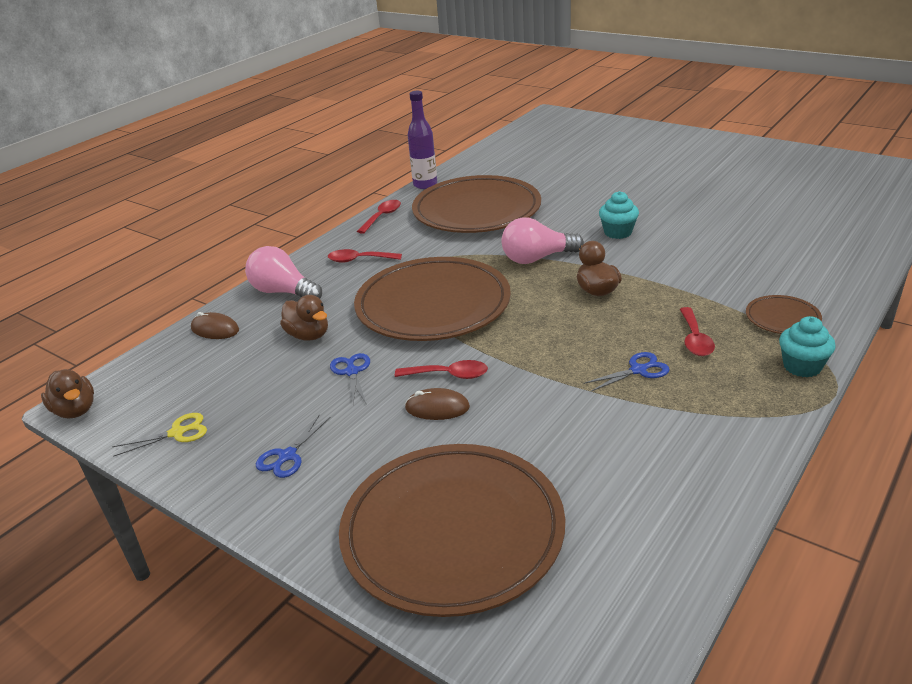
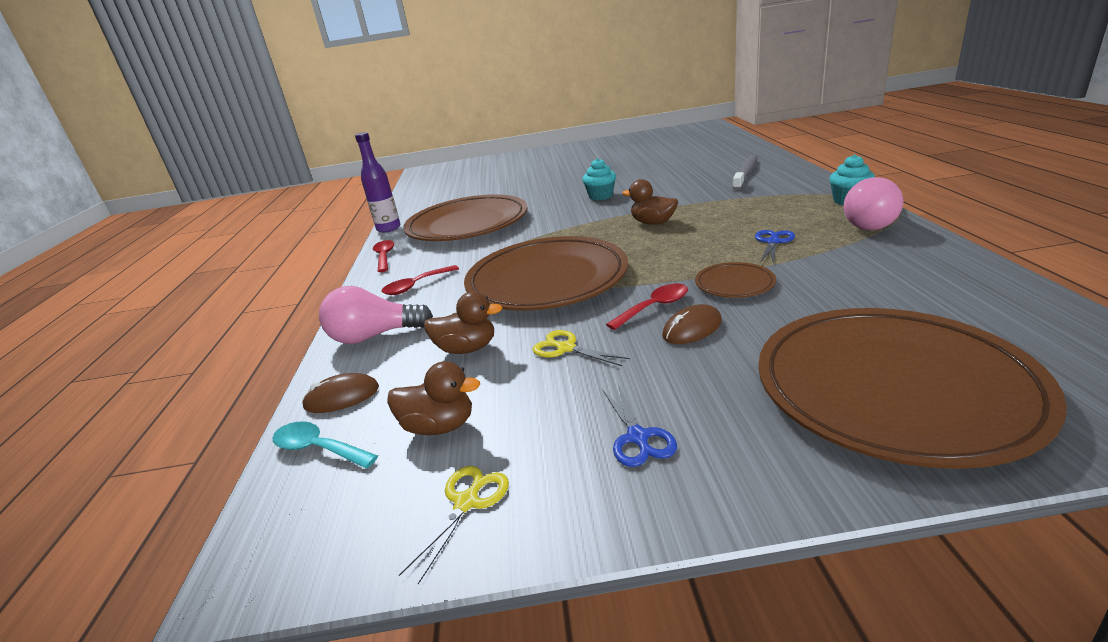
camera: 40 degrees left, 5 degrees down
(75, 410) = (256, 580): brown duck -> brown duck (439, 426)
(168, 356) = (318, 448): none -> turquoise spoon
(352, 372) = (566, 348): blue scissors -> yellow scissors
(537, 258) = (573, 226): pink light bulb -> pink light bulb (871, 223)
(695, 339) = (767, 216): red spoon -> none
(782, 318) = (787, 189): brown plate -> brown plate (734, 284)
(792, 274) = (746, 173): none -> grey toothbrush

